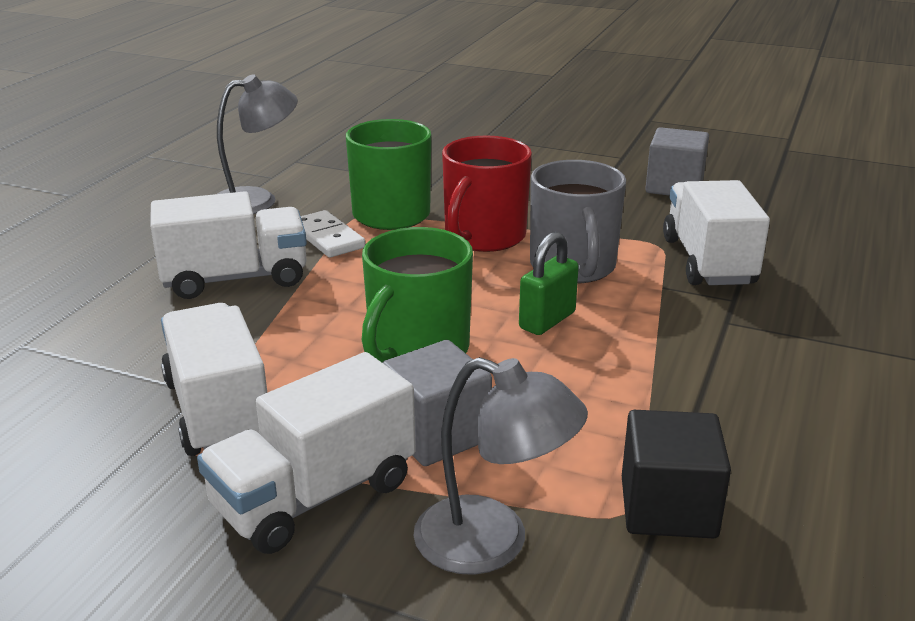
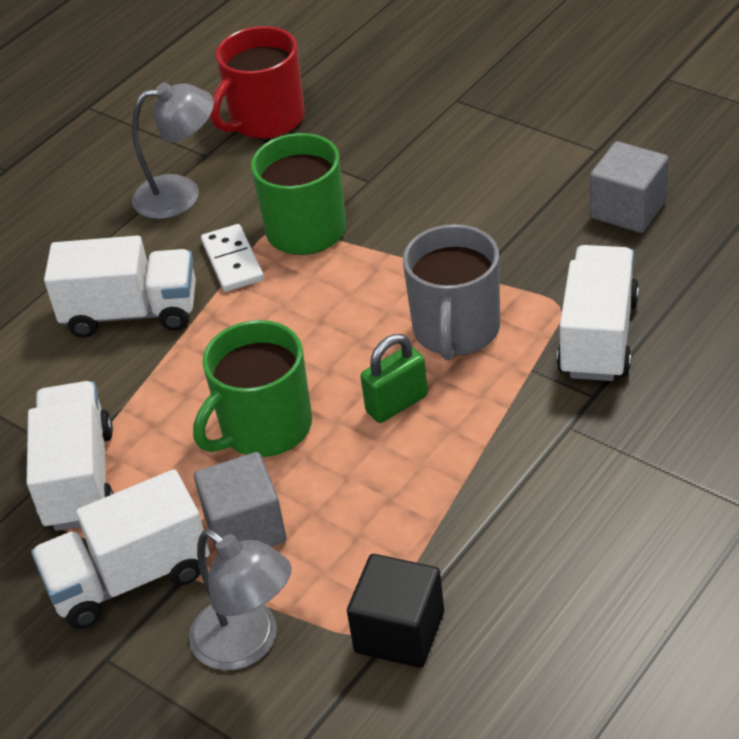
camera: 20 degrees right, 15 degrees up
(484, 237) = (386, 275): red mug -> red mug (265, 120)

